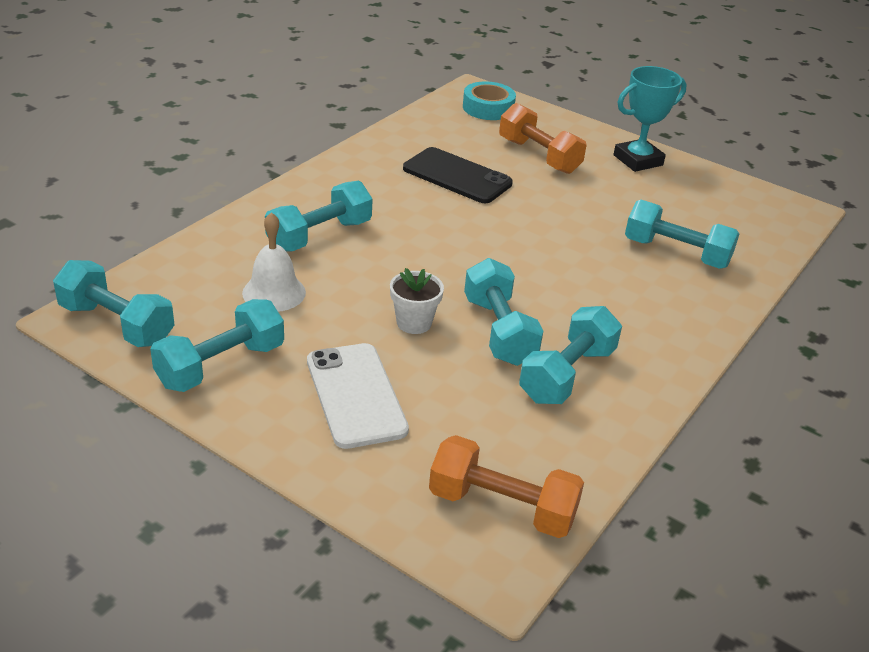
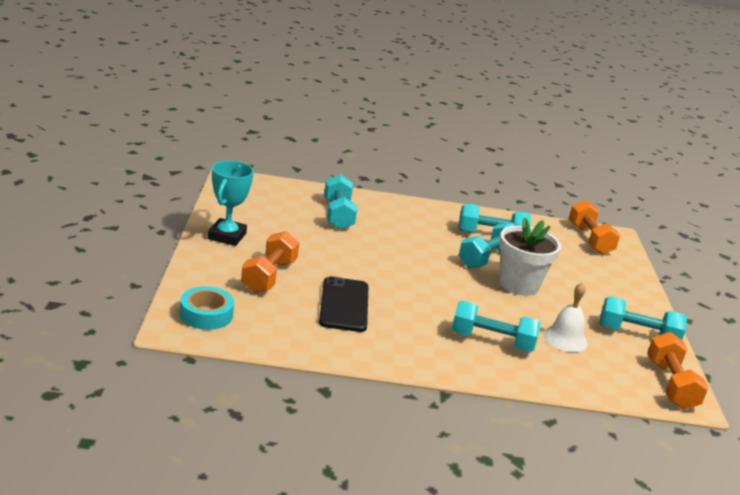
camera: 125 degrees left, 10 degrees down
(117, 324) = (670, 385): turquoise dumbbell -> orange dumbbell
(356, 395) = (591, 288): white phone -> none
(414, 323) = (519, 285): white flower pot -> white flower pot, size x1.78
(638, 160) = (227, 236): turquoise trophy -> turquoise trophy turned 75 degrees clockwise

